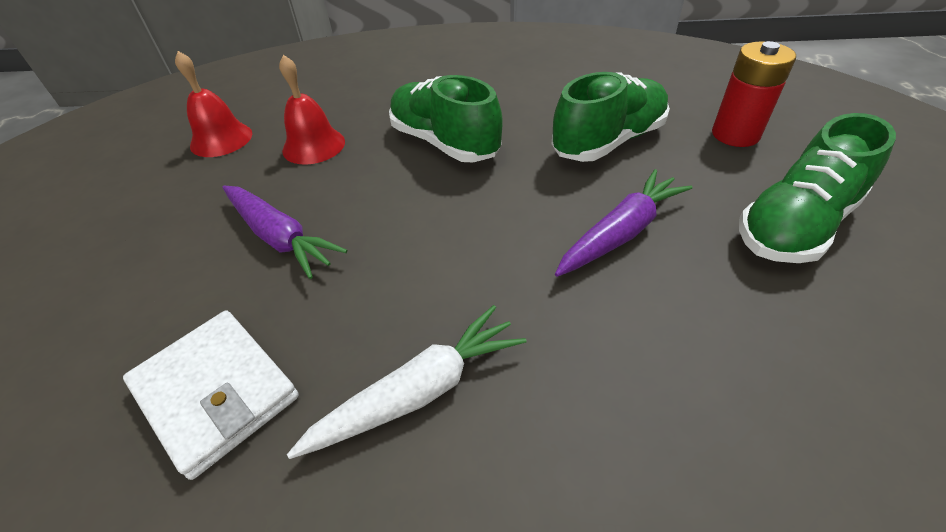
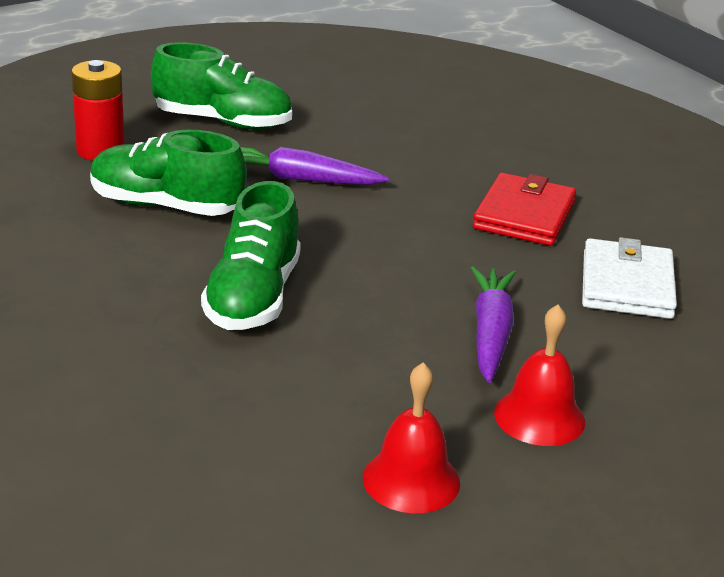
camera: 130 degrees left, 15 degrees down
(313, 146) = (346, 388): red bell -> red bell (539, 417)
(419, 391) = (524, 215): white carrot -> red wallet

